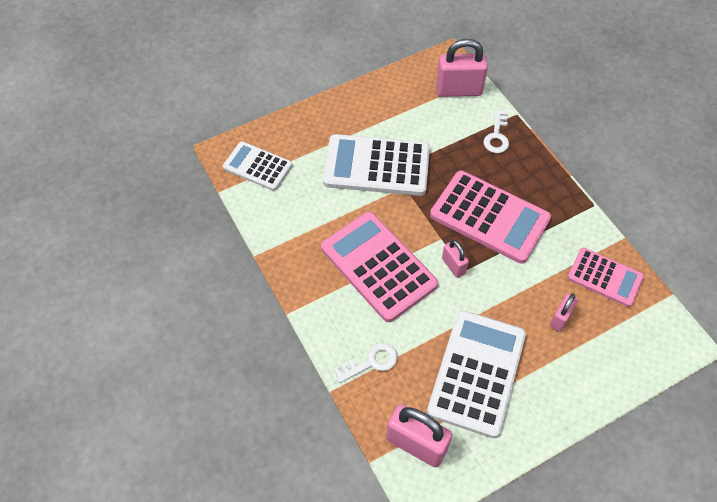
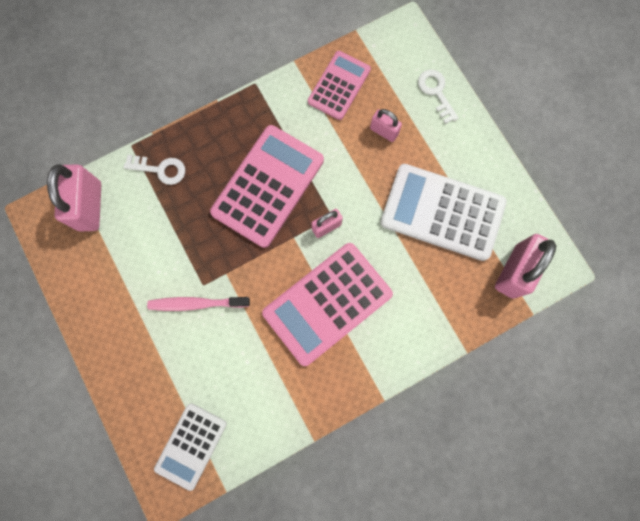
camera: 90 degrees left, 20 degrees up
(371, 362) = (435, 312): white key -> white key (436, 92)
(377, 166) = (196, 303): white calculator -> pink toothbrush

